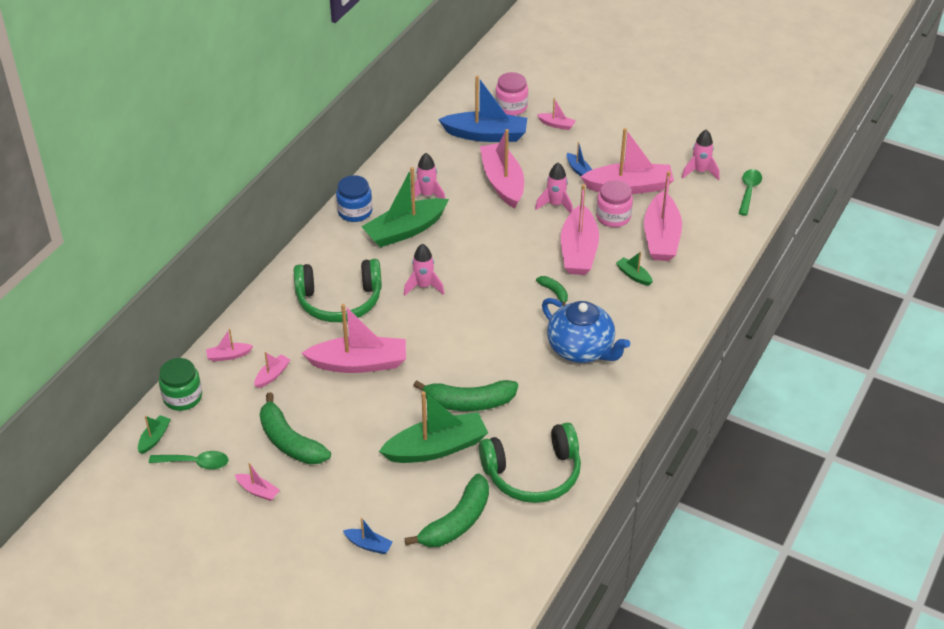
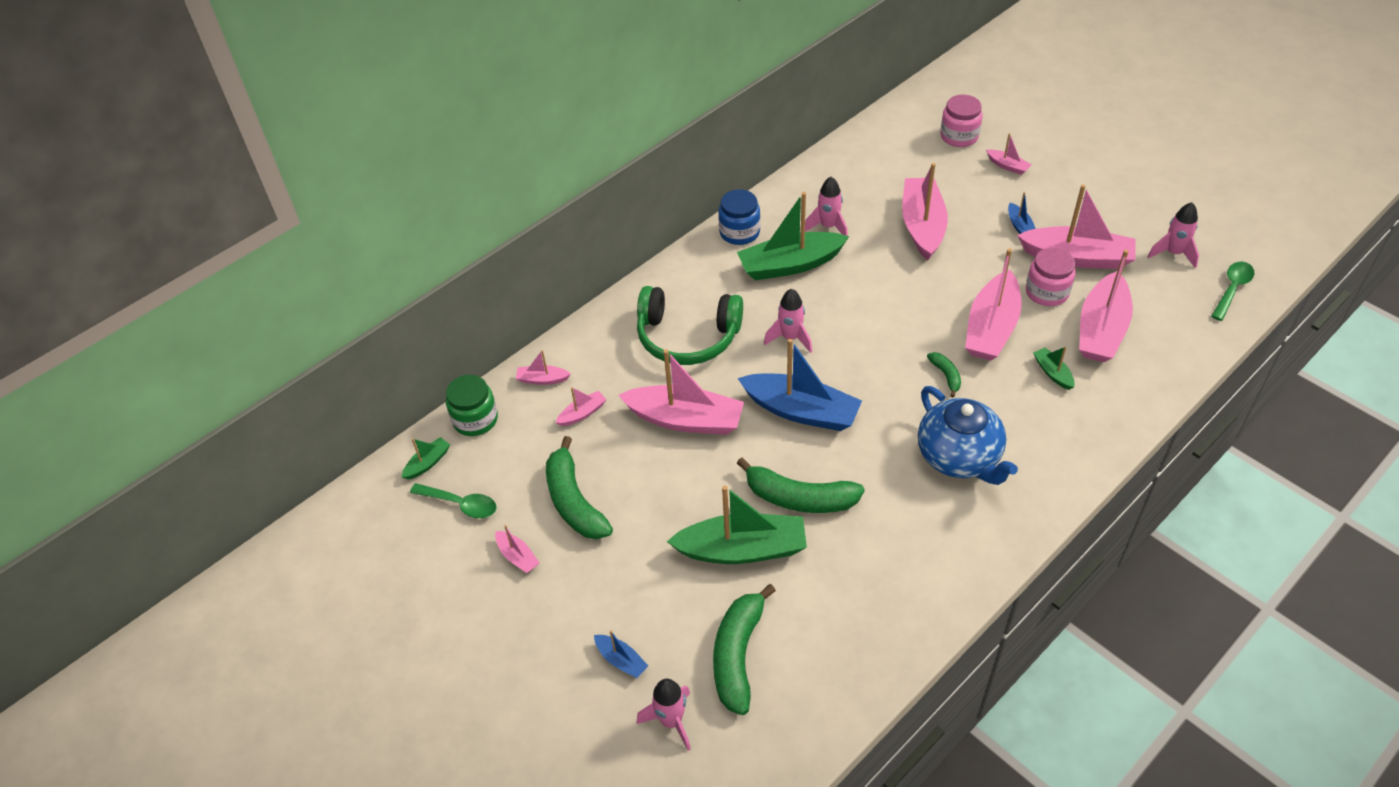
camera: 20 degrees right, 5 degrees up
(457, 521) = (737, 655): green banana -> green banana turned 135 degrees clockwise
(486, 135) = (919, 165): blue boat -> blue boat (801, 411)
(533, 473) = (851, 612): green headphones -> none
(555, 205) = (979, 265): pink rocket -> pink rocket (671, 721)

